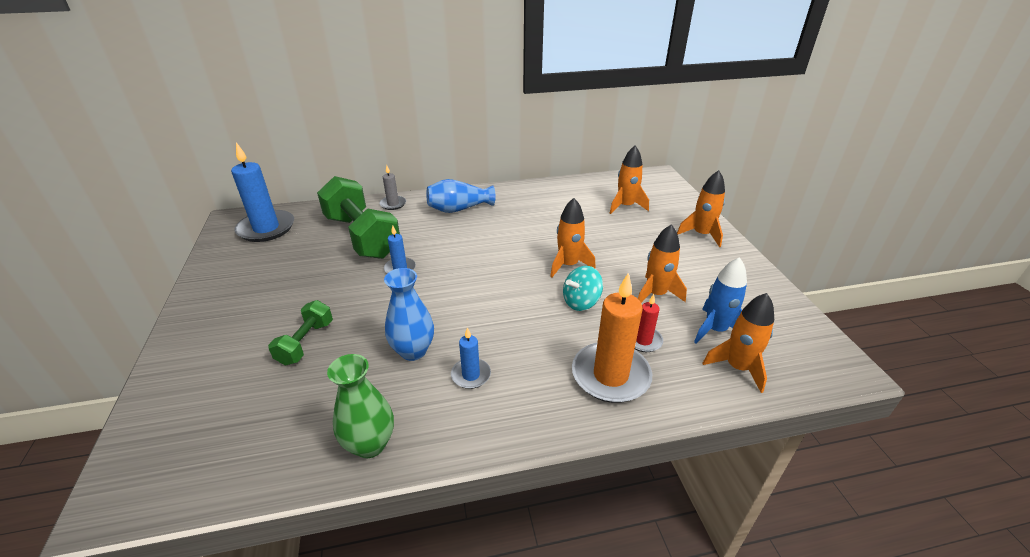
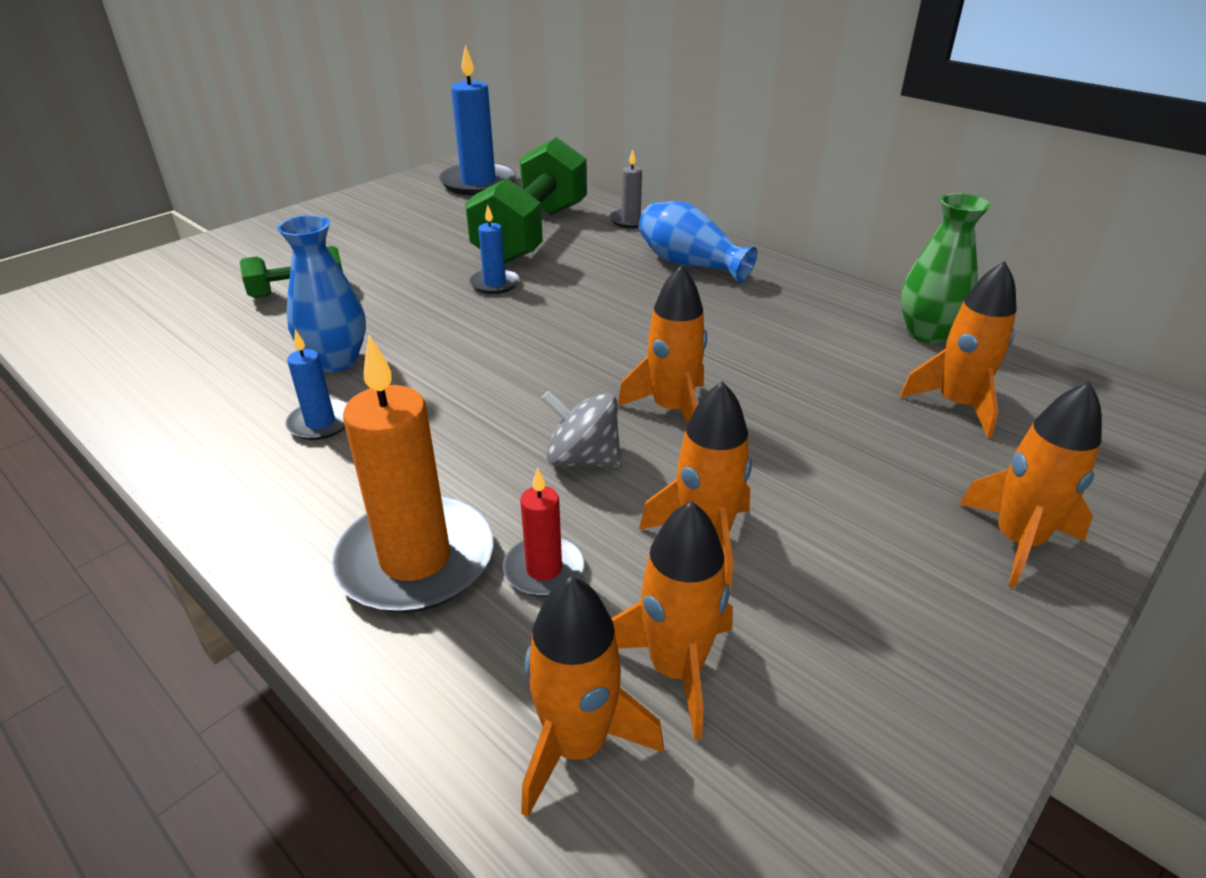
camera: 55 degrees right, 0 degrees up
(370, 444) = (153, 402): green vase -> green vase (927, 333)
(581, 302) = (583, 459): turquoise spinning top -> grey spinning top
(715, 330) = (676, 668): blue rocket -> orange rocket

